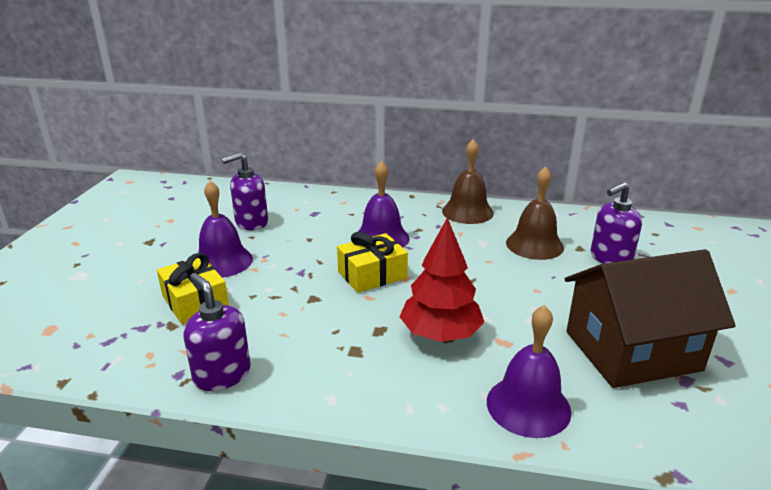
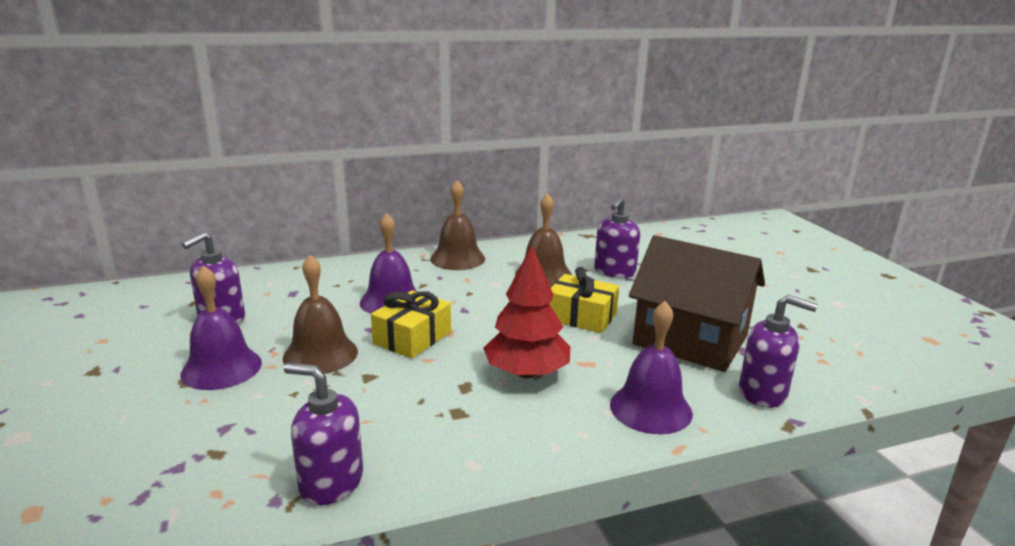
camera: 30 degrees left, 5 degrees down
(195, 302) = (225, 420): yellow gift -> yellow gift (581, 316)
(294, 269) = (320, 354): none -> brown bell
(632, 351) = (690, 340): brown house -> brown house turned 75 degrees clockwise
(667, 432) = (763, 393): none -> purple soap dispenser

